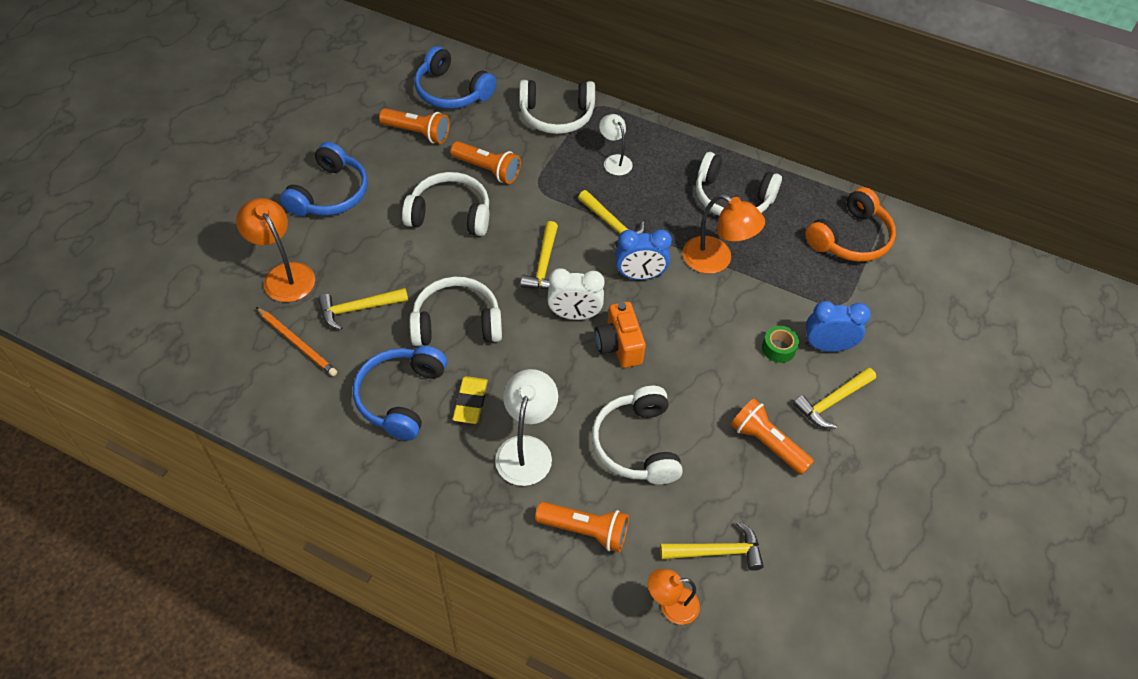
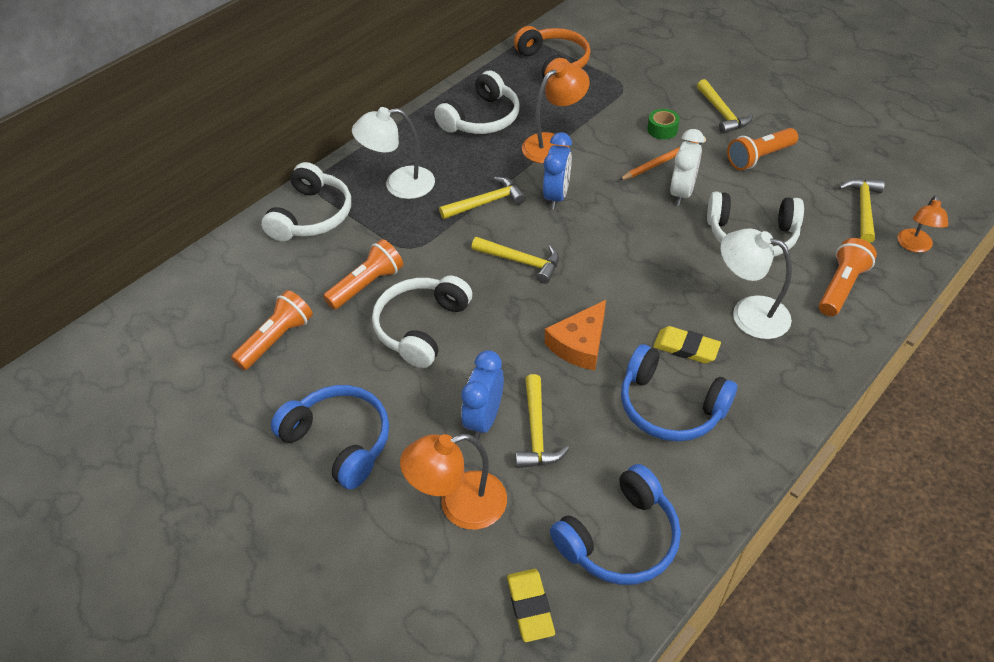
camera: 70 degrees left, 5 degrees down
(205, 332) = (530, 606): none -> yellow eraser
(297, 343) = (573, 500): orange pencil -> orange pencil (664, 160)
(451, 91) = (223, 297): blue headphones -> blue headphones (620, 538)
(456, 323) = (580, 344): white headphones -> orange cheese
(574, 315) = (593, 250): white clock -> white clock (682, 193)
(614, 161) = (399, 185): white lamp -> white lamp, size x1.58
(619, 345) = (637, 226): orange camera -> none
(827, 346) = (665, 103): blue clock -> blue clock (484, 419)

